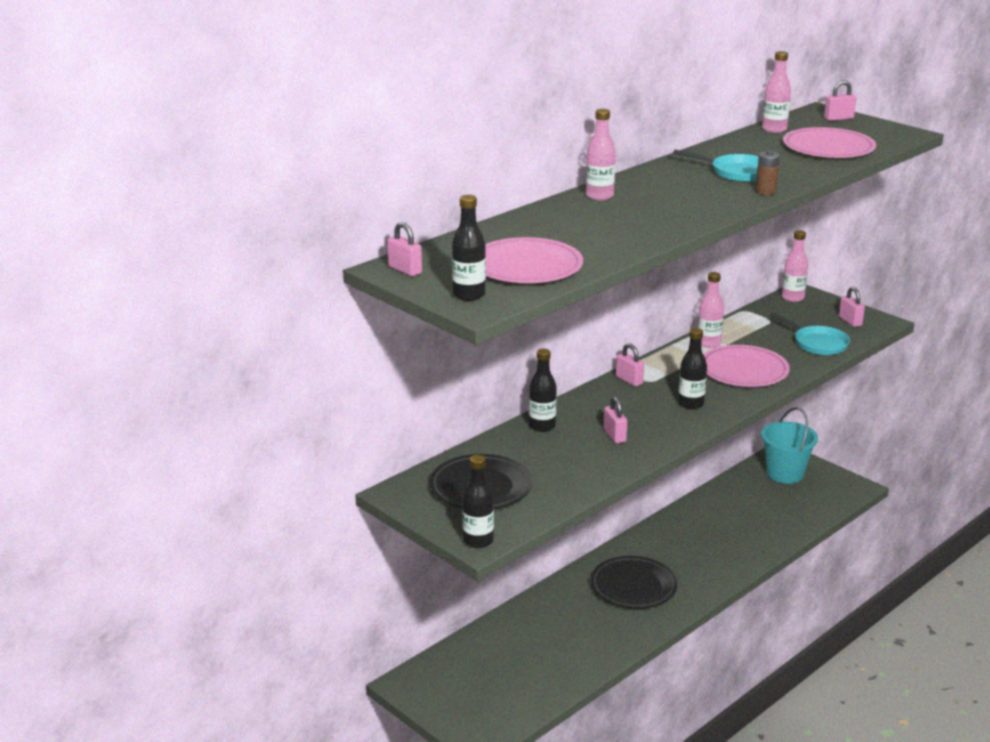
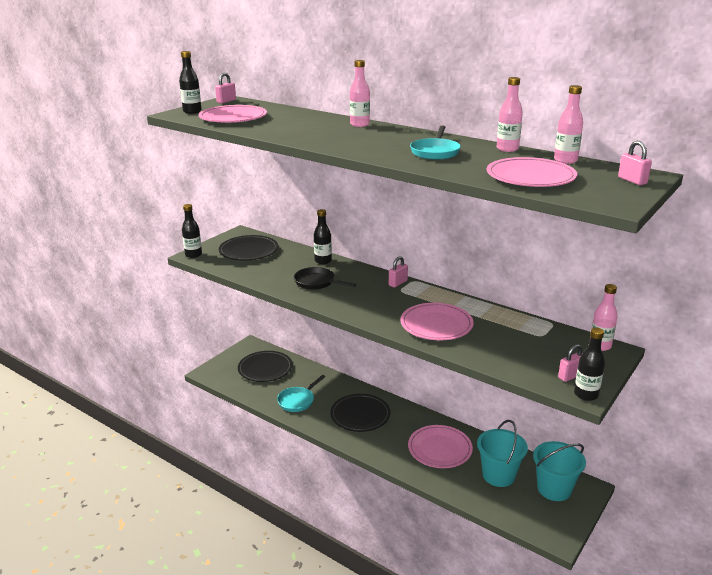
camera: 80 degrees right, 0 degrees up
(488, 670) = (265, 368): none -> black plate
(614, 436) = (317, 282): pink padlock -> black pan
(690, 404) = (371, 306): black bottle -> black bottle (586, 395)
(708, 343) = (477, 309): pink bottle -> pink bottle (507, 149)
(712, 533) = (439, 449): none -> pink plate
(762, 502) = (498, 475): none -> turquoise bucket
(765, 191) = (395, 160): brown battery -> none
(817, 343) = (508, 358): turquoise pan -> turquoise pan (297, 401)

